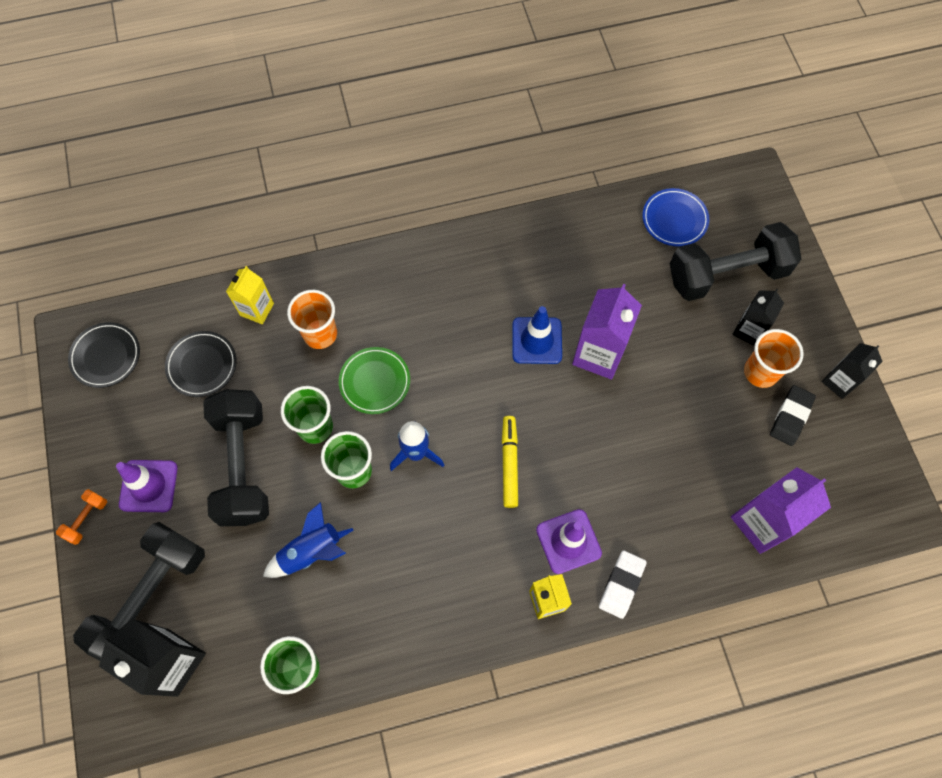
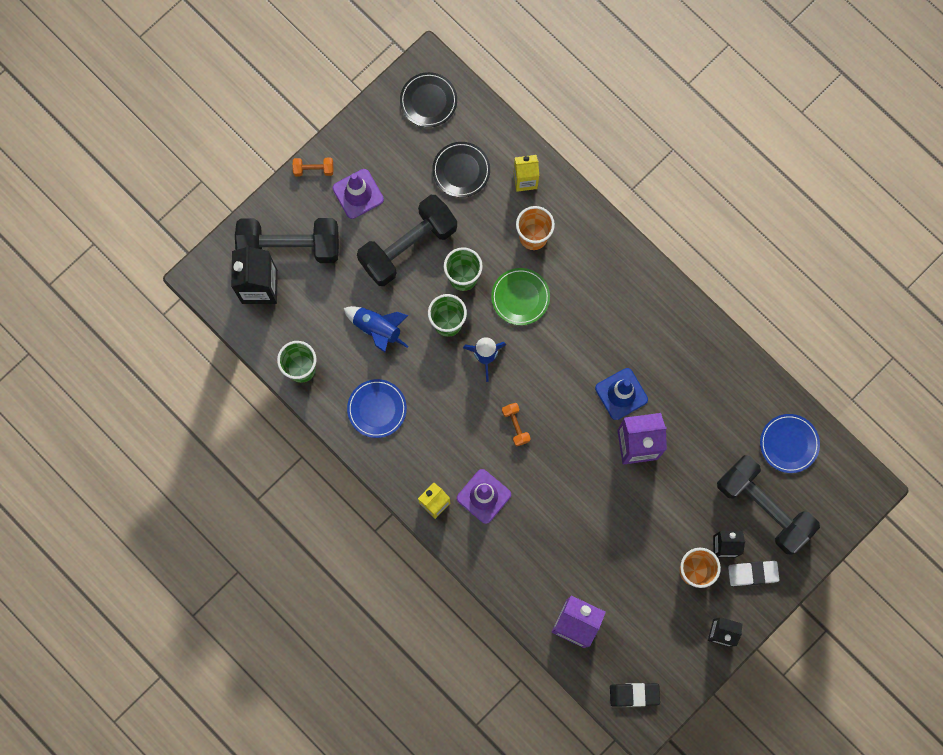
camera: 60 degrees right, 10 degrees up
(401, 605) = (377, 409): none -> blue plate
(509, 463) = (515, 426): yellow marker -> orange dumbbell
(621, 585) = (474, 548): white eraser -> white eraser (753, 573)
(791, 417) = (670, 609): black eraser -> black eraser (634, 694)

